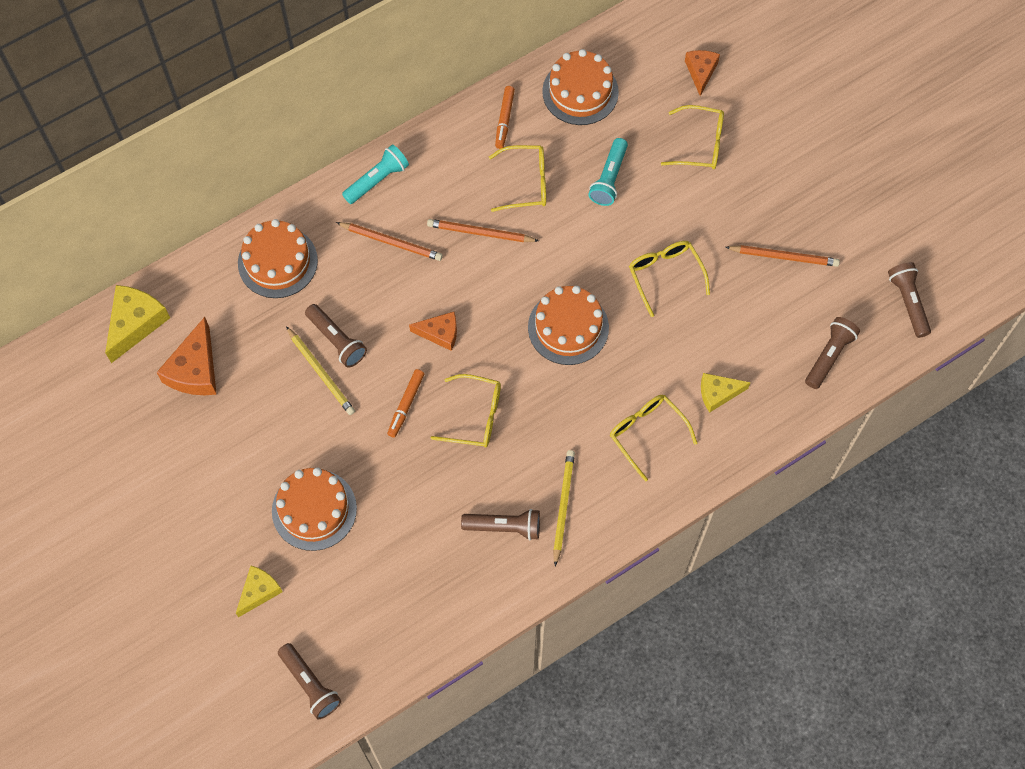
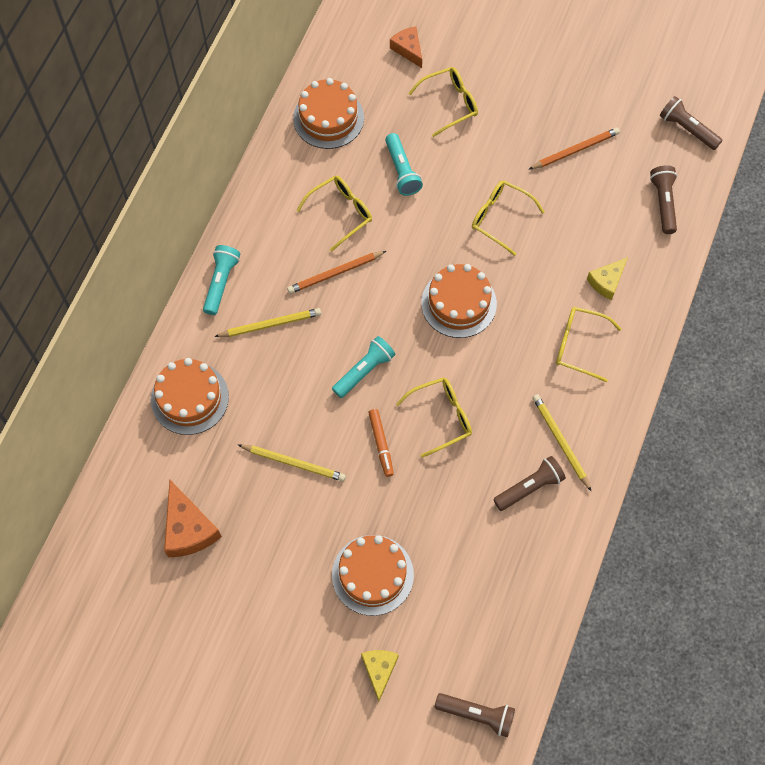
camera: 35 degrees left, 0 degrees up
(135, 323) = (108, 524): yellow cheese -> none
(336, 340) = (286, 429): brown flashlight -> none
(391, 242) = (270, 324): orange pencil -> yellow pencil
(440, 333) = (364, 371): orange cheese -> turquoise flashlight
(504, 120) = (286, 174): orange marker -> none

